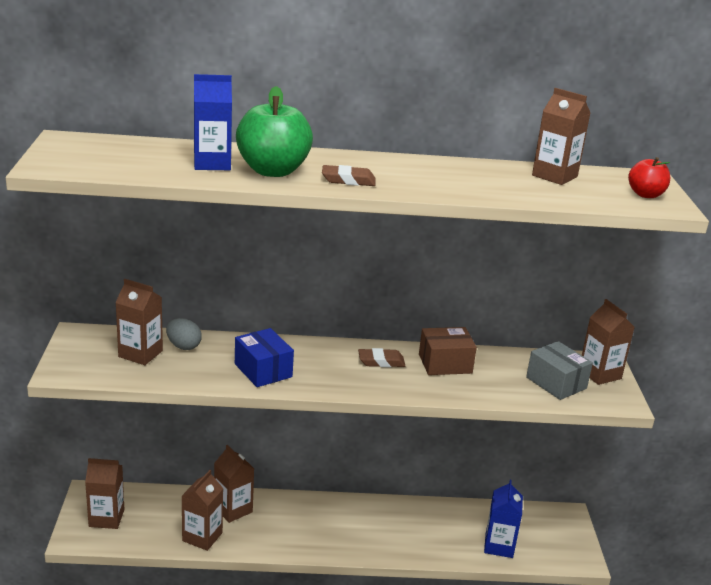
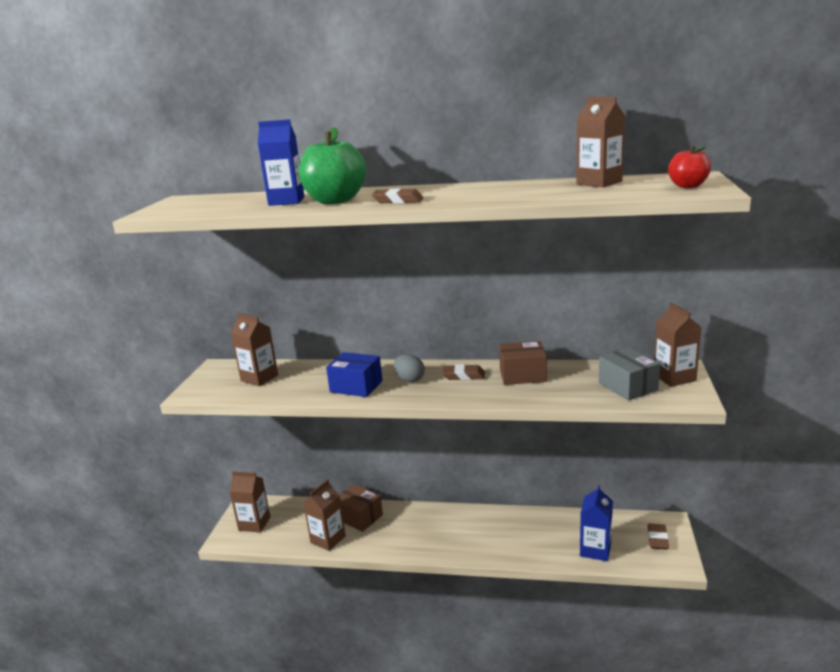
camera: 15 degrees right, 5 degrees down
(183, 346) = (296, 371): grey egg -> grey egg (409, 379)
(233, 509) = (359, 517): brown carton -> brown box
(263, 370) = (356, 386): blue box -> blue box turned 45 degrees counterclockwise
(559, 533) = (657, 539): none -> brown eraser

